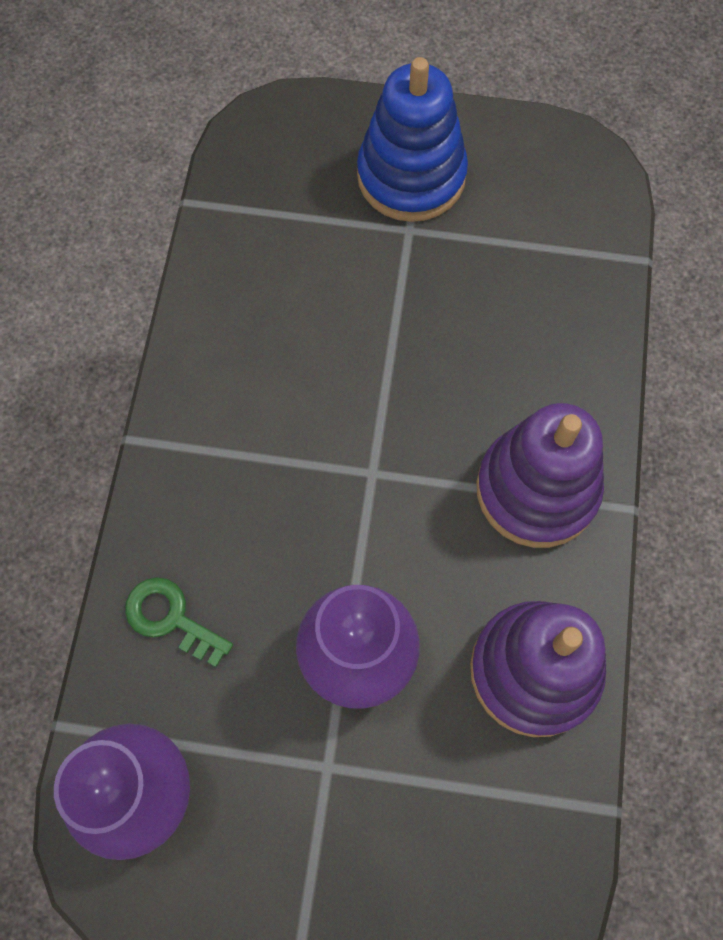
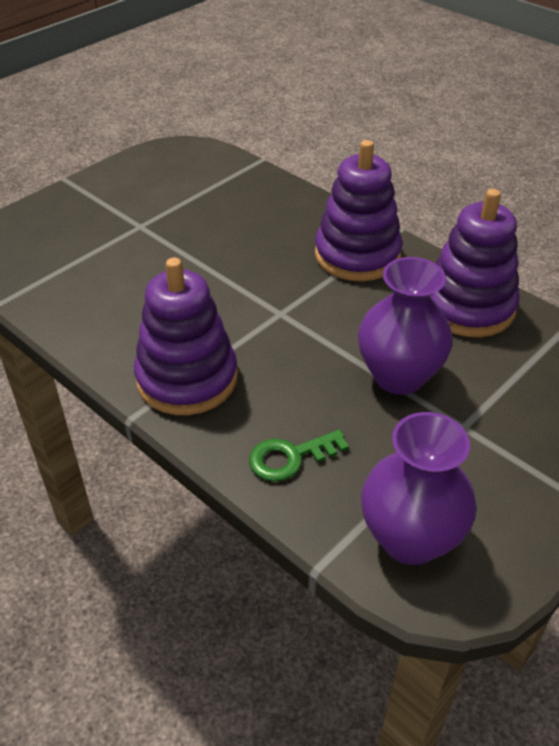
camera: 55 degrees left, 25 degrees down
(209, 451) = (187, 379): none -> purple stacking toy
(411, 176) = (107, 209): blue stacking toy -> none

